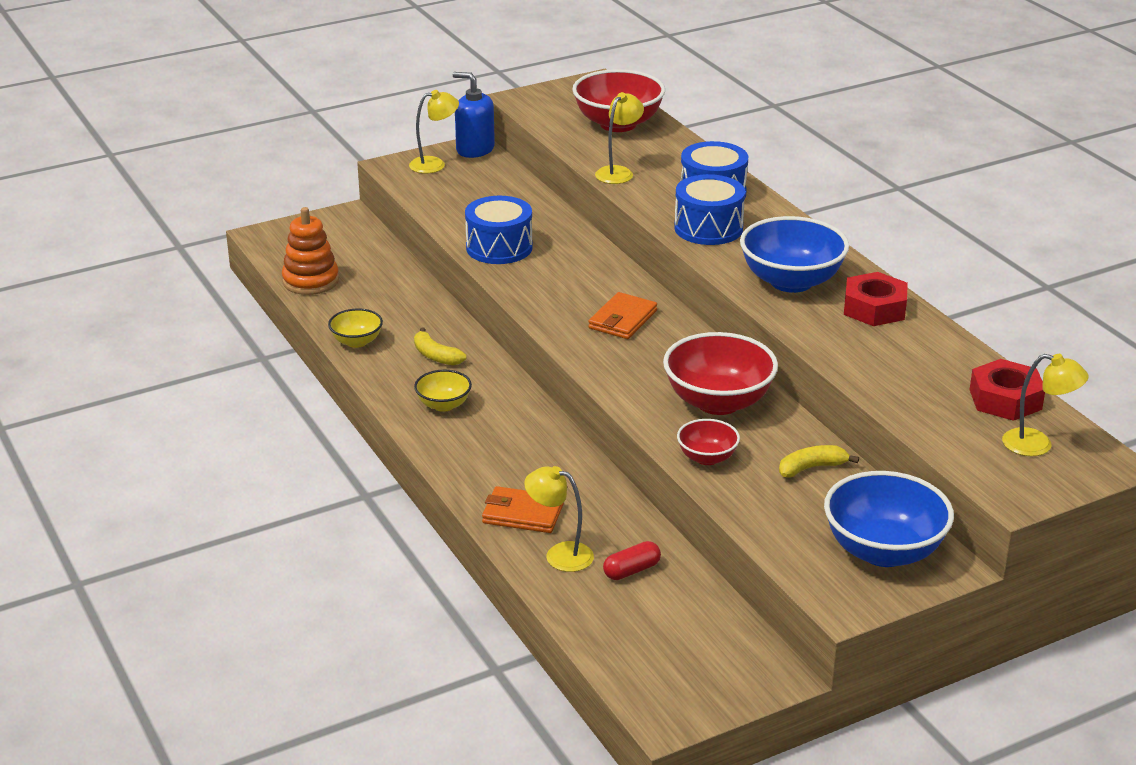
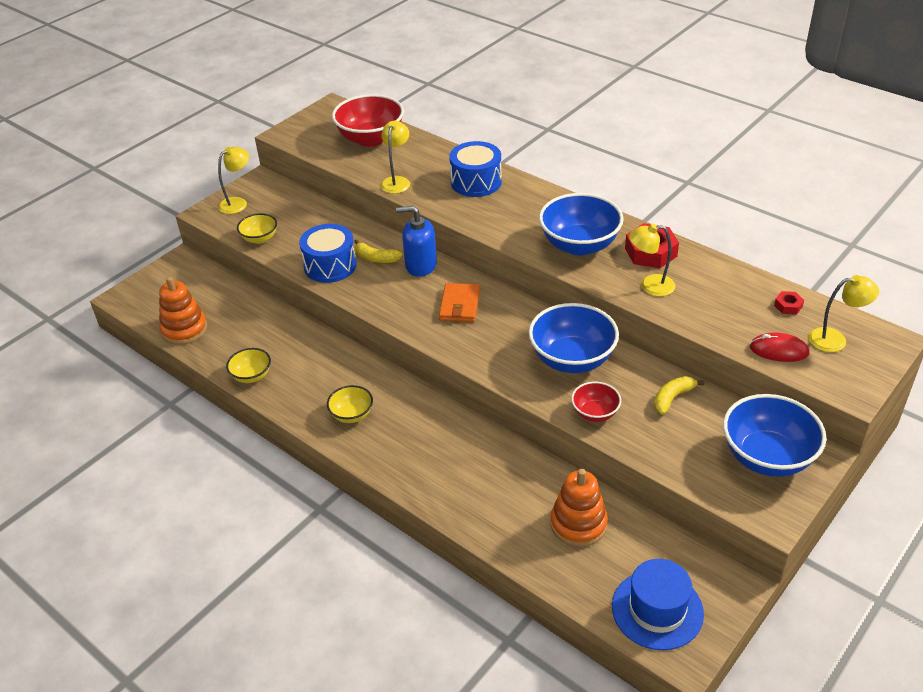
camera: 20 degrees left, 10 degrees up
(436, 204) = (259, 238): none -> yellow bowl
(436, 356) = (320, 371): yellow banana -> yellow banana (376, 258)
(475, 149) = (261, 182): blue soap dispenser -> blue soap dispenser (420, 265)
(522, 514) = (468, 498): orange wallet -> none
(560, 554) = (518, 527): yellow lamp -> yellow lamp (650, 286)
(631, 570) = (578, 524): red capsule -> orange stacking toy
(666, 670) = (657, 610): none -> blue hat
(708, 228) = (492, 214): blue drum -> none
(718, 402) = (572, 359): red bowl -> blue bowl
(956, 437) = (778, 350): none -> red mouse
(1005, 399) = (788, 306): red nut -> red nut, size x0.49

